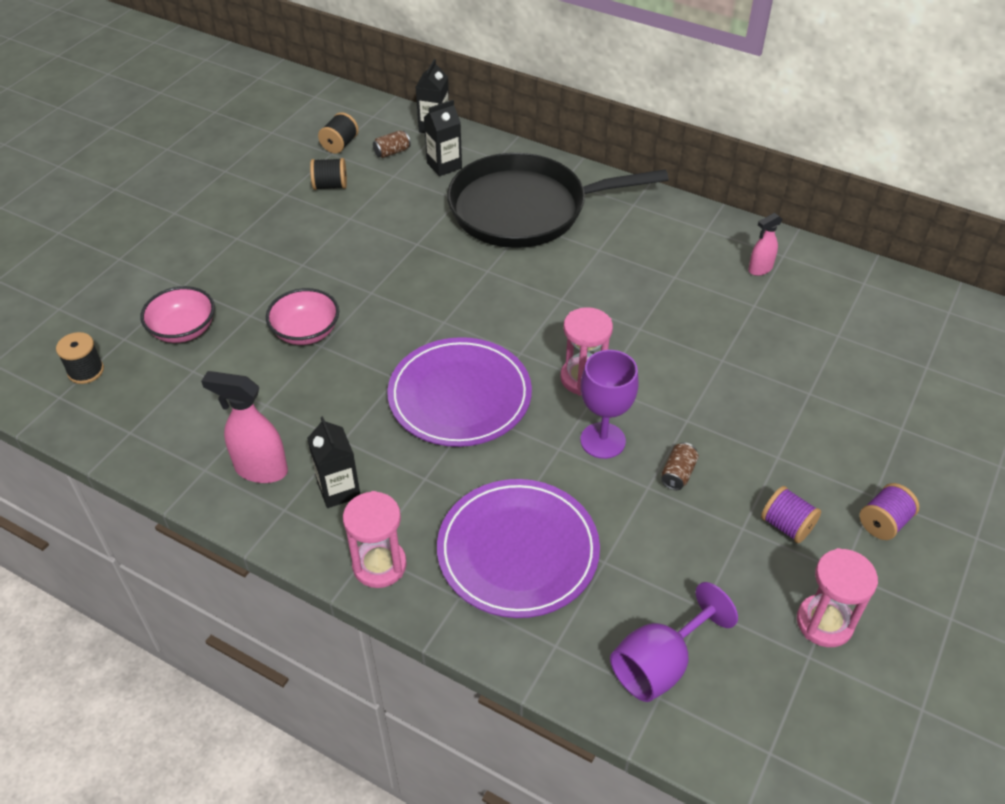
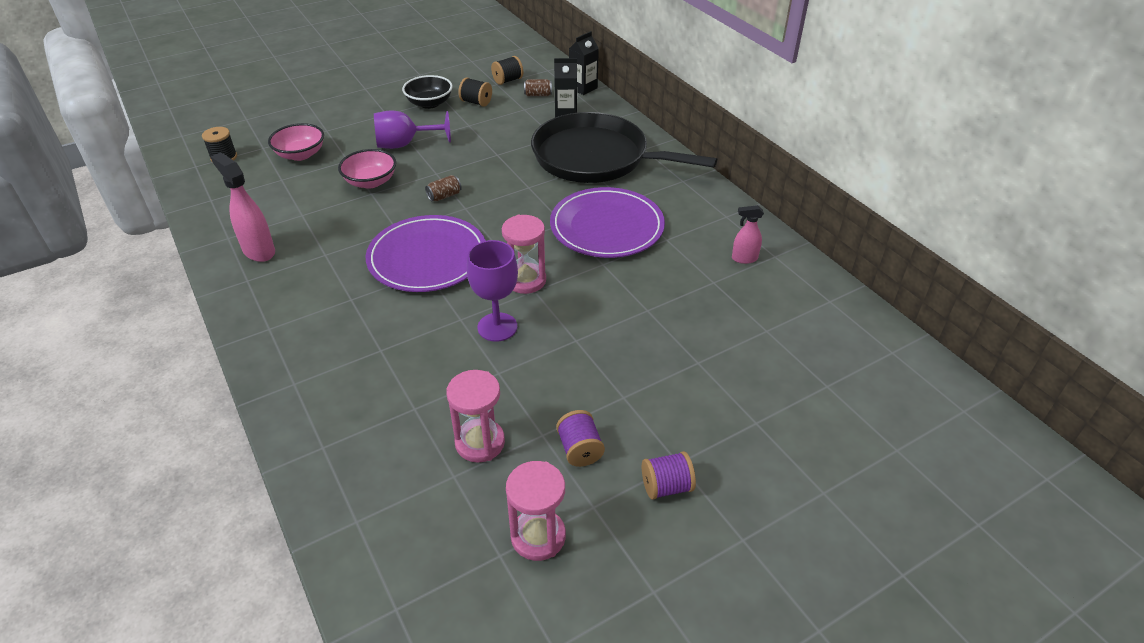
camera: 30 degrees right, 5 degrees down
(276, 206) = (429, 103): none -> black bowl
(339, 490) = (291, 283): black carton -> none
(379, 565) = (266, 339): pink hourglass -> pink hourglass (480, 442)
(518, 551) = (362, 373): purple plate -> purple plate (607, 227)
(660, 664) = (381, 498): purple goblet -> purple goblet (405, 144)
(678, 474) = (530, 373): brown can -> brown can (444, 196)

